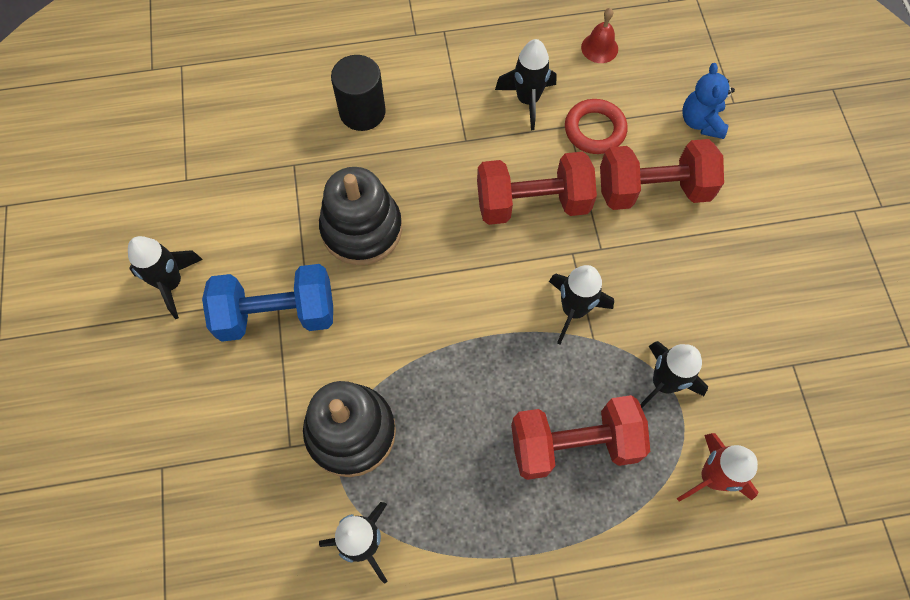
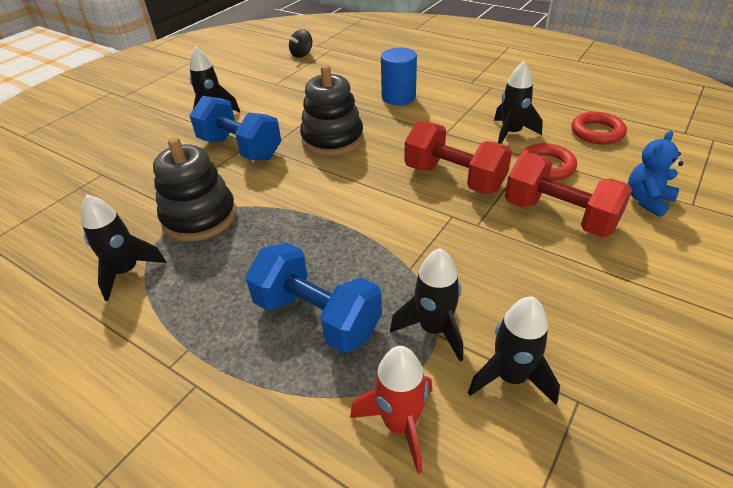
camera: 45 degrees right, 25 degrees down
(153, 100) = (302, 54): none -> black spinning top
(362, 112) = (398, 97): black cylinder -> blue cylinder
(573, 310) = (415, 244): black rocket -> black rocket (510, 377)
(574, 444) = (317, 317): red dumbbell -> blue dumbbell
(599, 48) = (597, 132): red bell -> red ring

